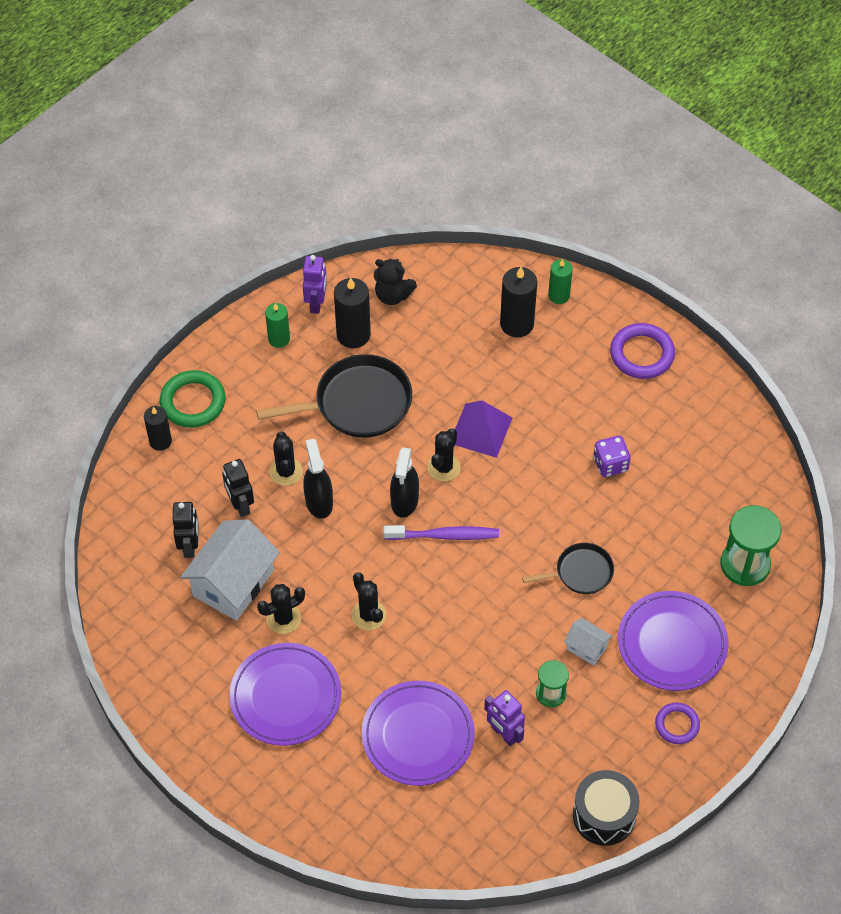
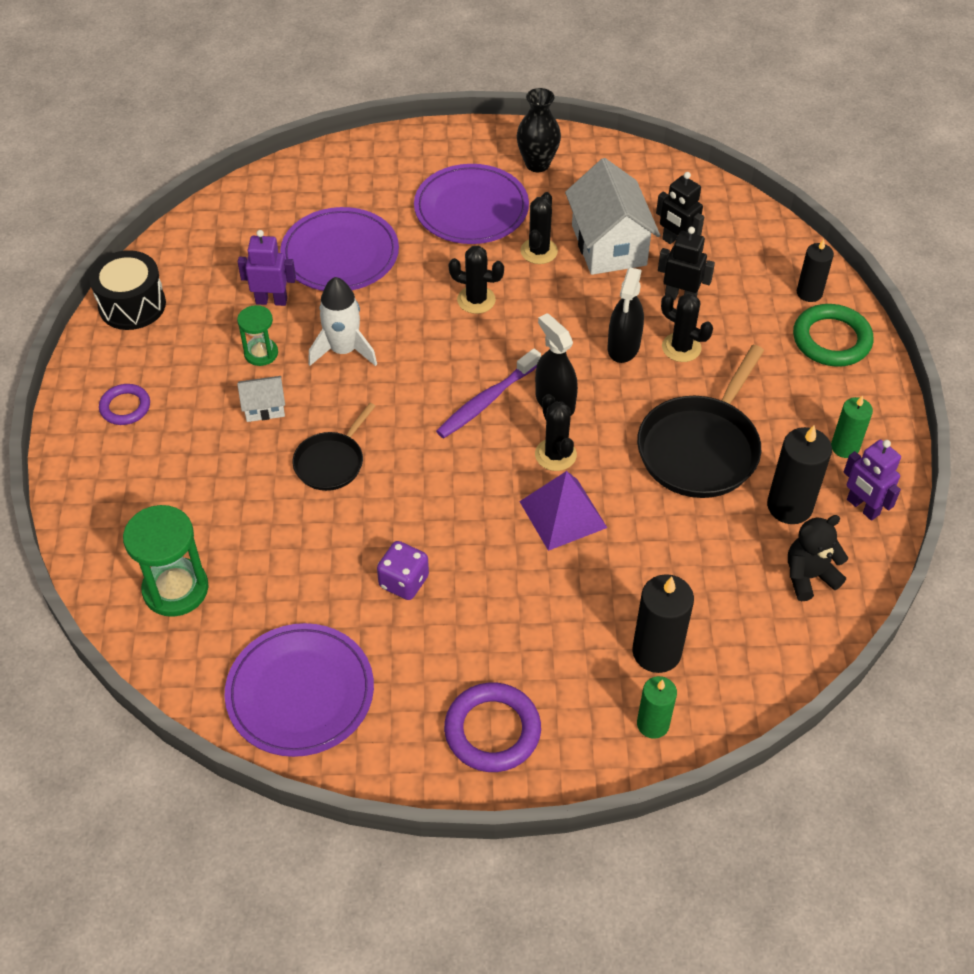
camera: 135 degrees right, 5 degrees down
(193, 696) = (537, 164): none -> black vase
(319, 502) = (623, 346): black spray bottle -> black spray bottle turned 75 degrees clockwise
(495, 649) = (343, 350): none -> white rocket
(672, 643) = (187, 466): purple plate -> purple plate (300, 692)

